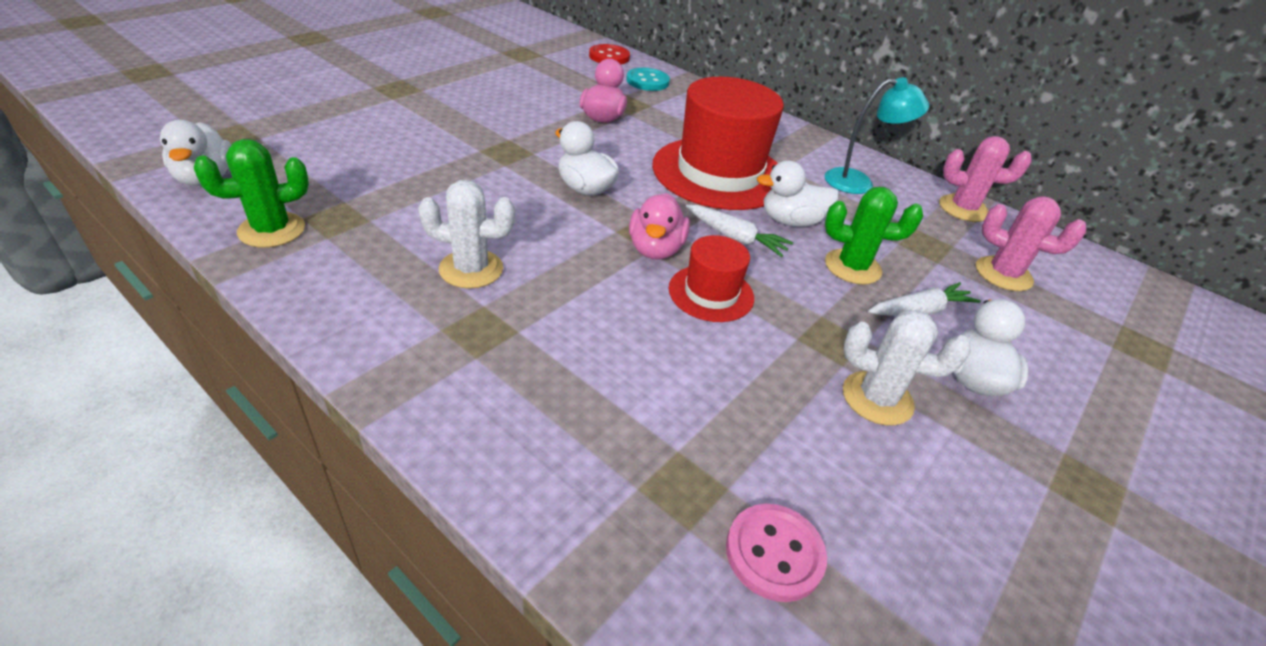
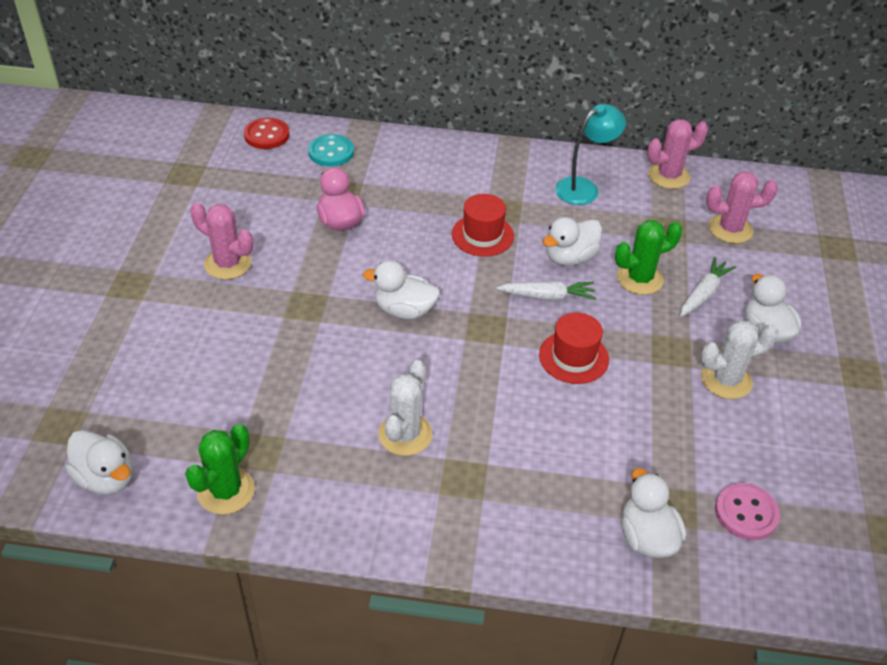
camera: 30 degrees left, 5 degrees up
(471, 269) = (405, 434): white cactus -> white cactus turned 45 degrees counterclockwise
(482, 106) = (228, 264): none -> pink cactus
(613, 500) = (647, 537): none -> white duck
(655, 249) = (506, 340): pink duck -> none
(719, 173) = (482, 235): red hat -> red hat, size x0.50

